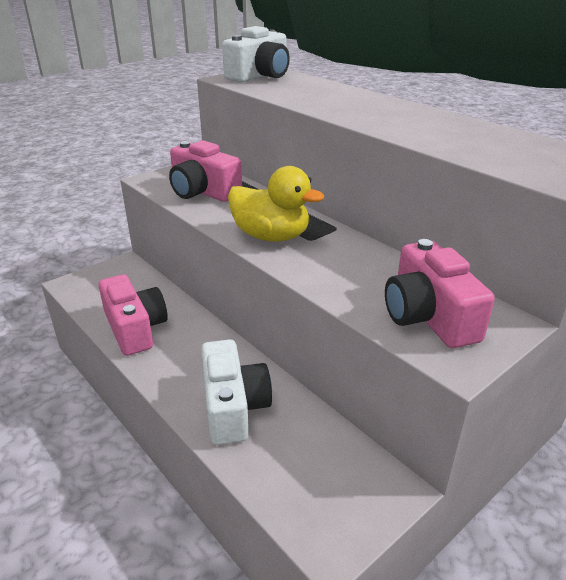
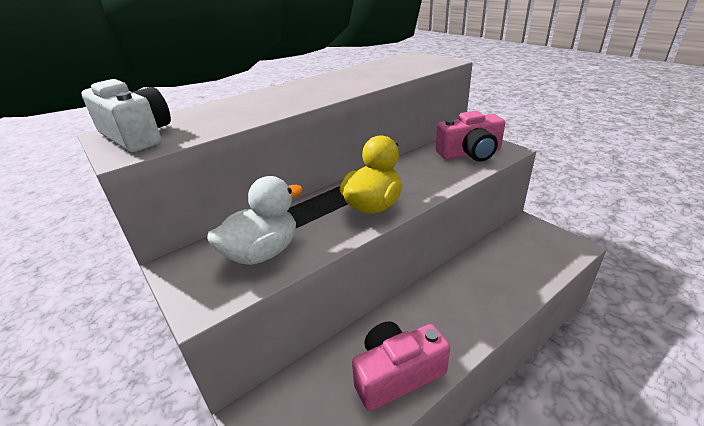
camera: 85 degrees left, 0 degrees up
(202, 191) = (262, 253): pink camera -> white duck
(233, 407) = (489, 289): white camera -> none

